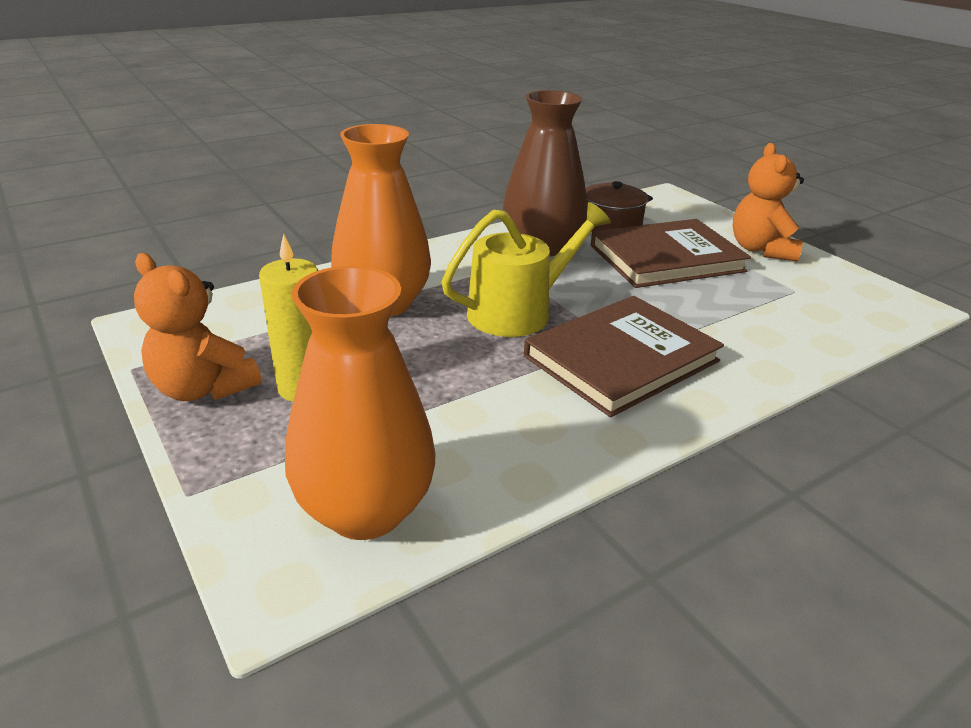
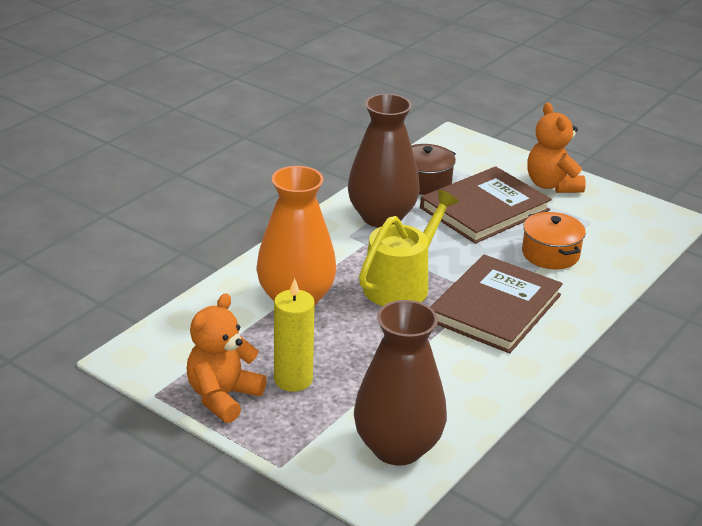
camera: 20 degrees left, 0 degrees up
(203, 388) = (223, 397): orange teddy bear -> orange teddy bear turned 105 degrees clockwise
(365, 510) = (397, 448): orange vase -> brown vase
(727, 314) = (550, 254): none -> orange pot

